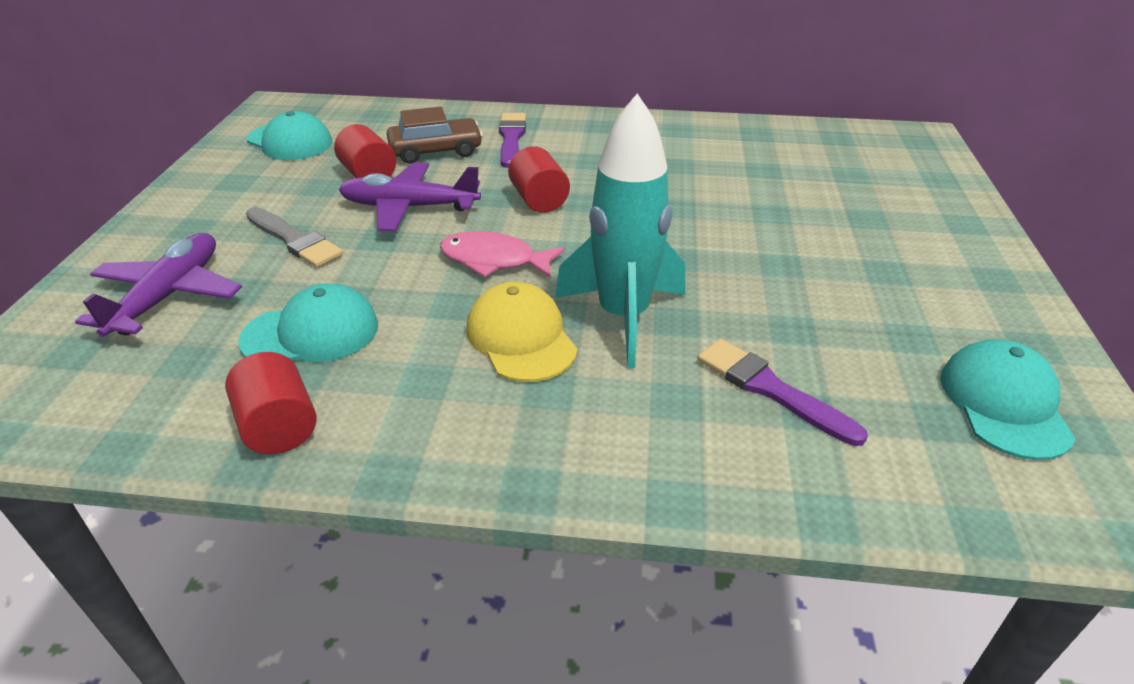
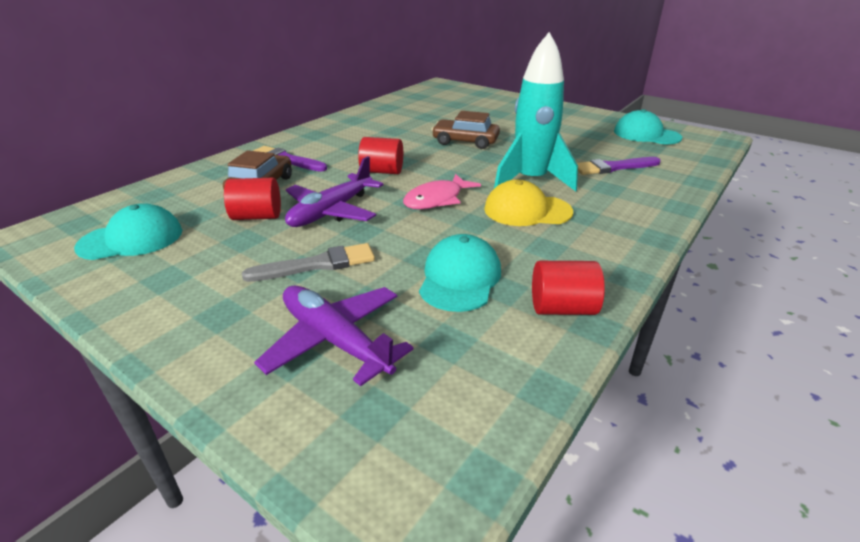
camera: 60 degrees left, 5 degrees down
(706, 225) = (465, 141): none -> brown car

